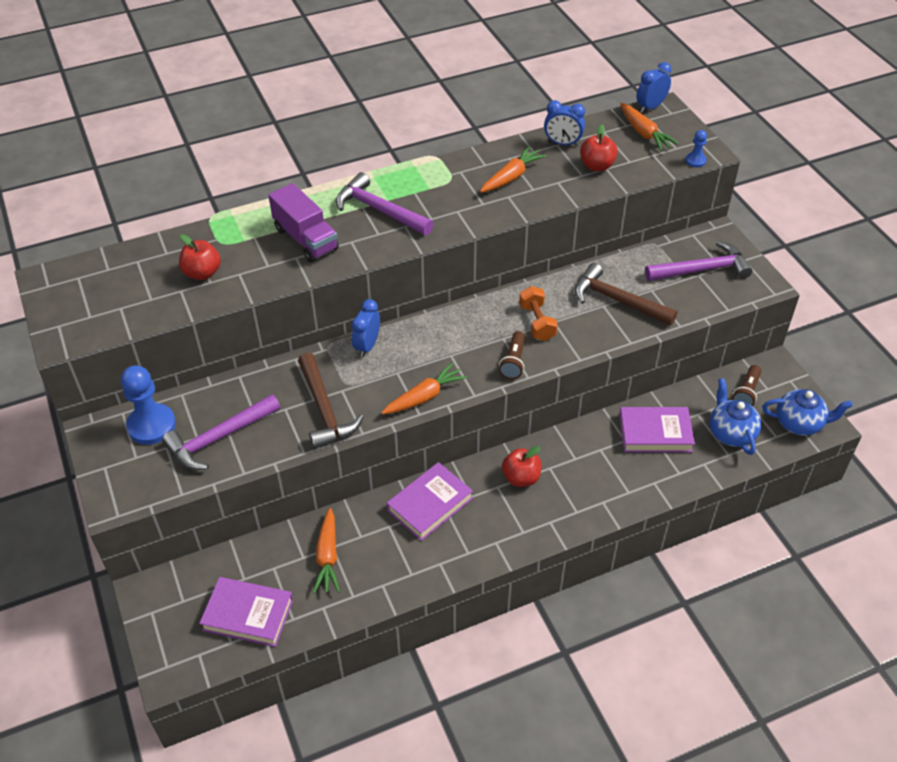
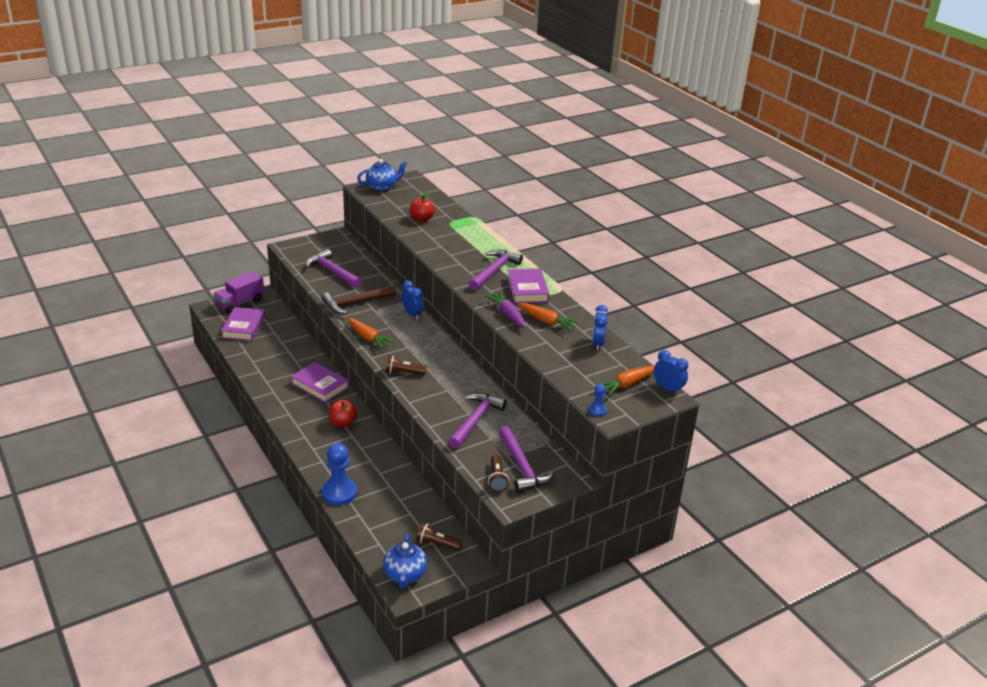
camera: 80 degrees right, 15 degrees down
(151, 425) = (341, 251): blue pawn -> blue pawn (339, 493)
(305, 239) = (459, 248): purple truck -> purple truck (240, 303)
(327, 557) = (281, 350): orange carrot -> none
(367, 346) = (412, 314): blue clock -> blue clock turned 45 degrees clockwise
(493, 208) = (507, 314): none -> purple carrot
(537, 322) = (445, 382): orange dumbbell -> none
(597, 166) = (573, 360): red apple -> none
(617, 300) = (475, 420): brown hammer -> purple hammer
(655, 433) = (388, 489): purple book -> purple book (527, 289)
(725, 292) = (497, 479): none -> brown flashlight
(730, 433) = (391, 531): blue teapot -> blue teapot (382, 187)

